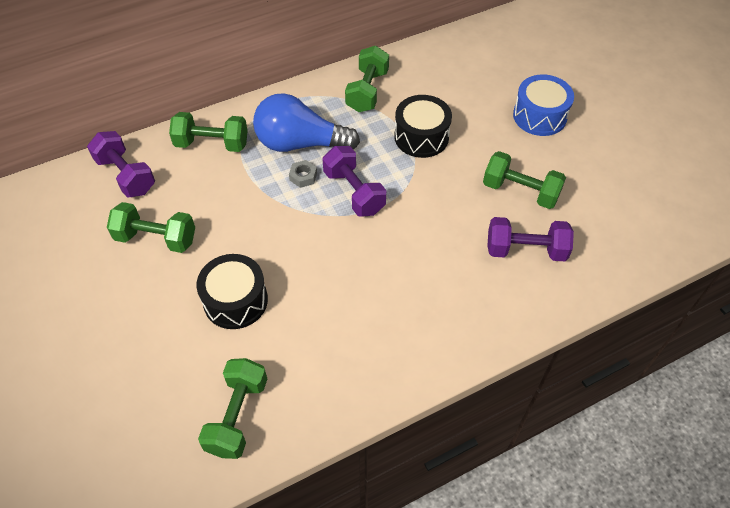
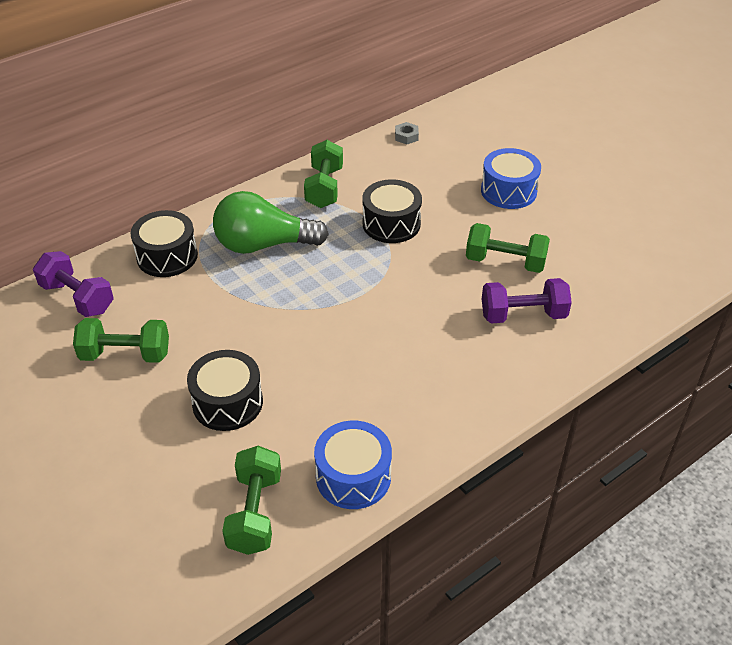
camera: 10 degrees left, 10 degrees down
(212, 144) = (167, 256): green dumbbell -> black drum
(300, 143) = (263, 245): blue light bulb -> green light bulb
(303, 176) = (274, 275): grey nut -> grey nut (406, 136)
(332, 394) = (353, 477): none -> blue drum
(354, 192) = (332, 283): purple dumbbell -> none

